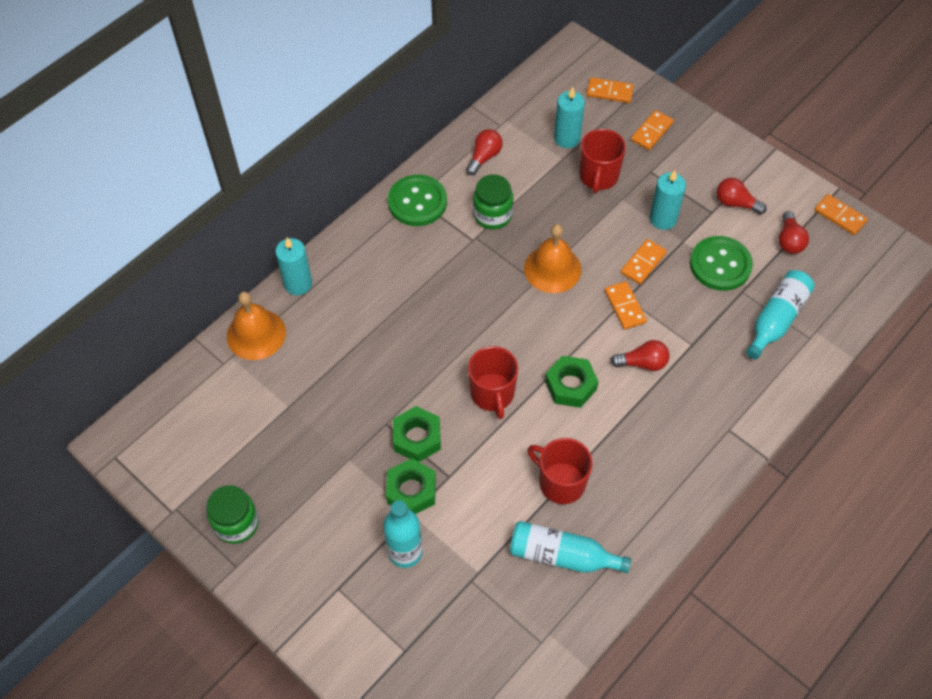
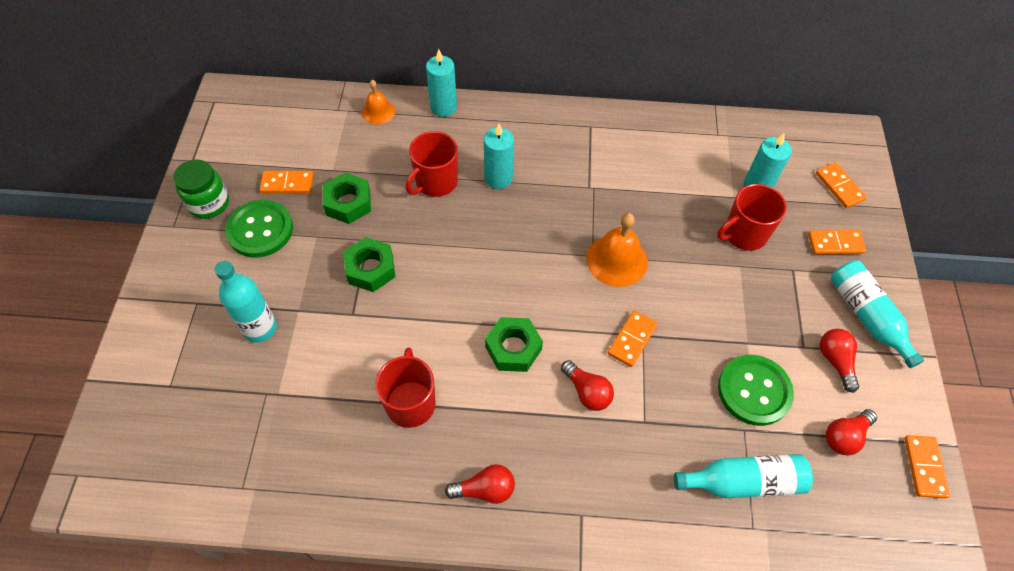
camera: 50 degrees right, 0 degrees up
(256, 334) = (378, 111): orange bell -> orange bell, size x0.61
(411, 491) = (319, 296): green nut -> green nut (348, 203)
(417, 202) = (587, 130): green button -> green button (260, 230)
(484, 157) = (676, 144): red light bulb -> red light bulb (485, 489)
(492, 215) = (626, 185): green jar -> none
(492, 394) = (455, 295): red mug -> red mug (435, 182)
(562, 555) = (339, 450): turquoise bottle -> turquoise bottle (866, 316)
(643, 263) = (691, 325): orange domino -> orange domino (287, 183)
(663, 219) = (753, 311): turquoise candle -> turquoise candle (498, 178)

